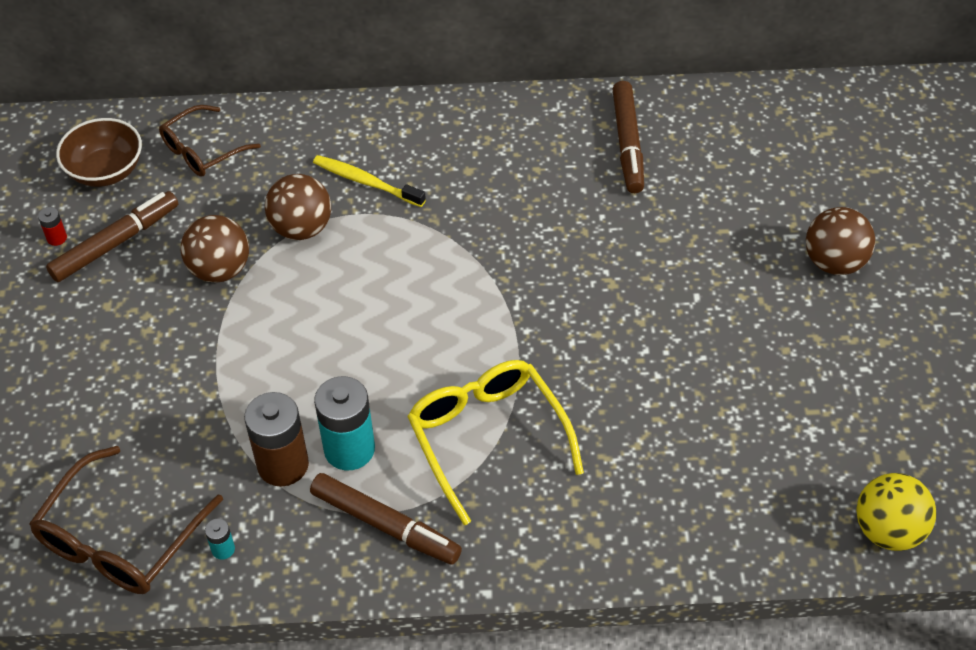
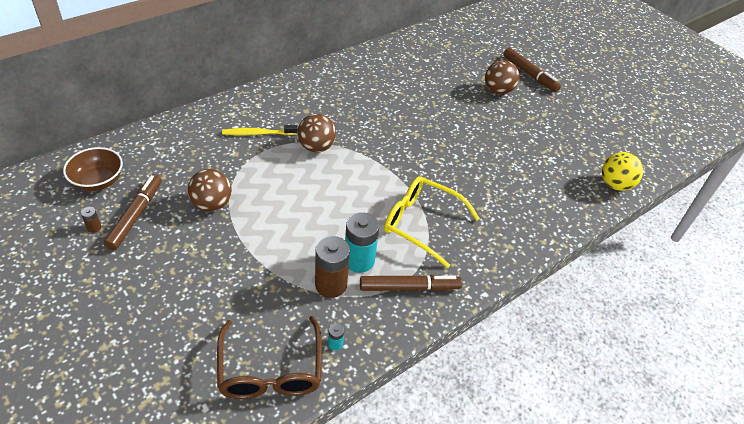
camera: 40 degrees left, 5 degrees down
(57, 238) = (94, 227): red battery -> brown battery
(202, 150) = (151, 150): brown glasses -> none
(301, 228) = (241, 167): brown ball -> brown ball (316, 147)
(628, 143) = (370, 74): brown marker -> brown marker (529, 74)

